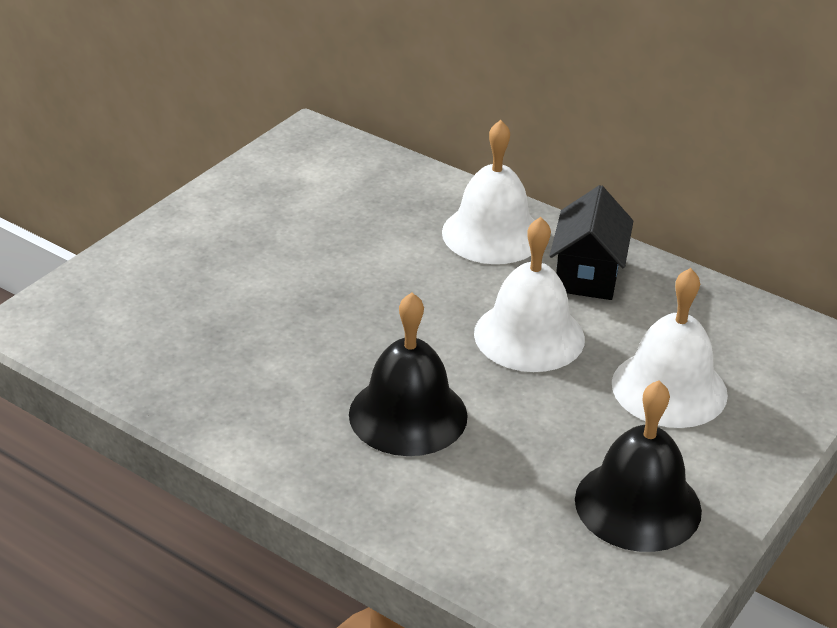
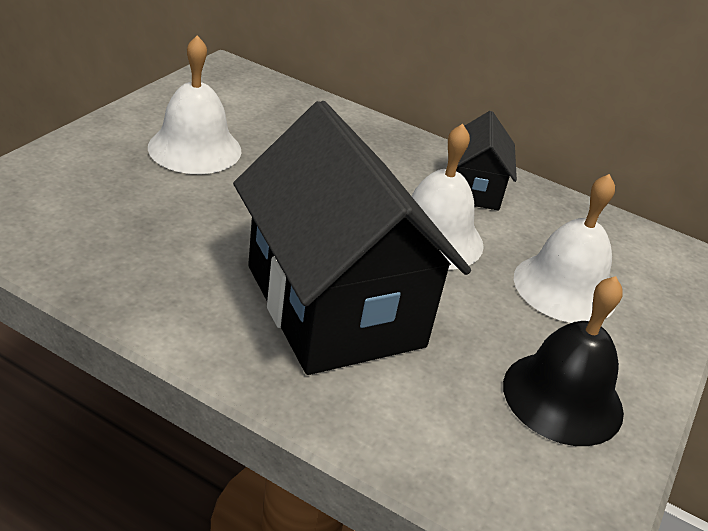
camera: 10 degrees left, 0 degrees up
(408, 414) = (334, 305): black bell -> black house
(492, 234) = (389, 152): white bell -> white bell (195, 148)

